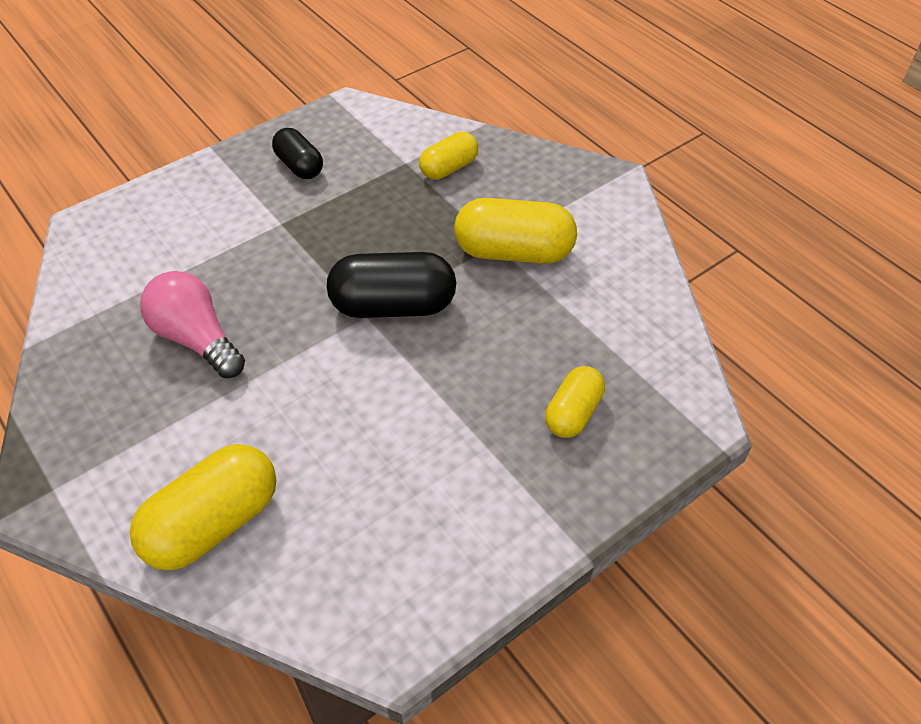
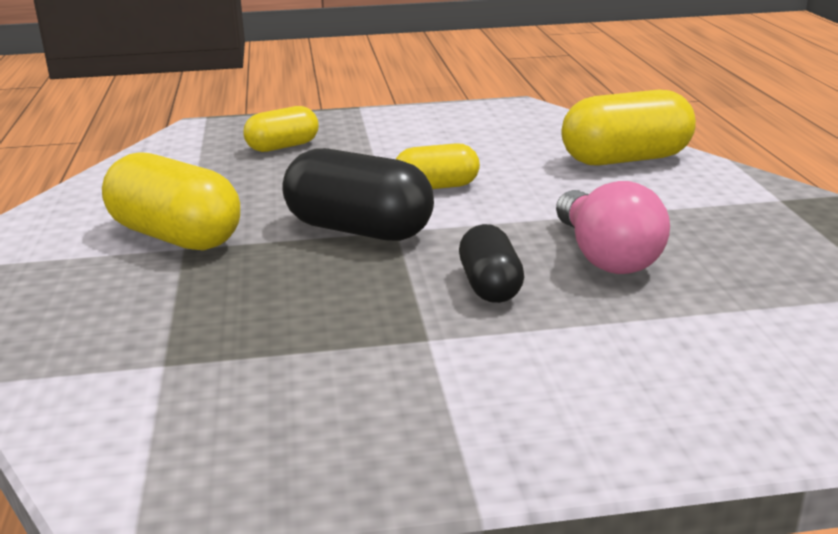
camera: 150 degrees left, 25 degrees down
(299, 166) = (333, 412): black capsule -> black capsule (490, 286)
(449, 168) = (116, 337): yellow capsule -> yellow capsule (436, 187)

